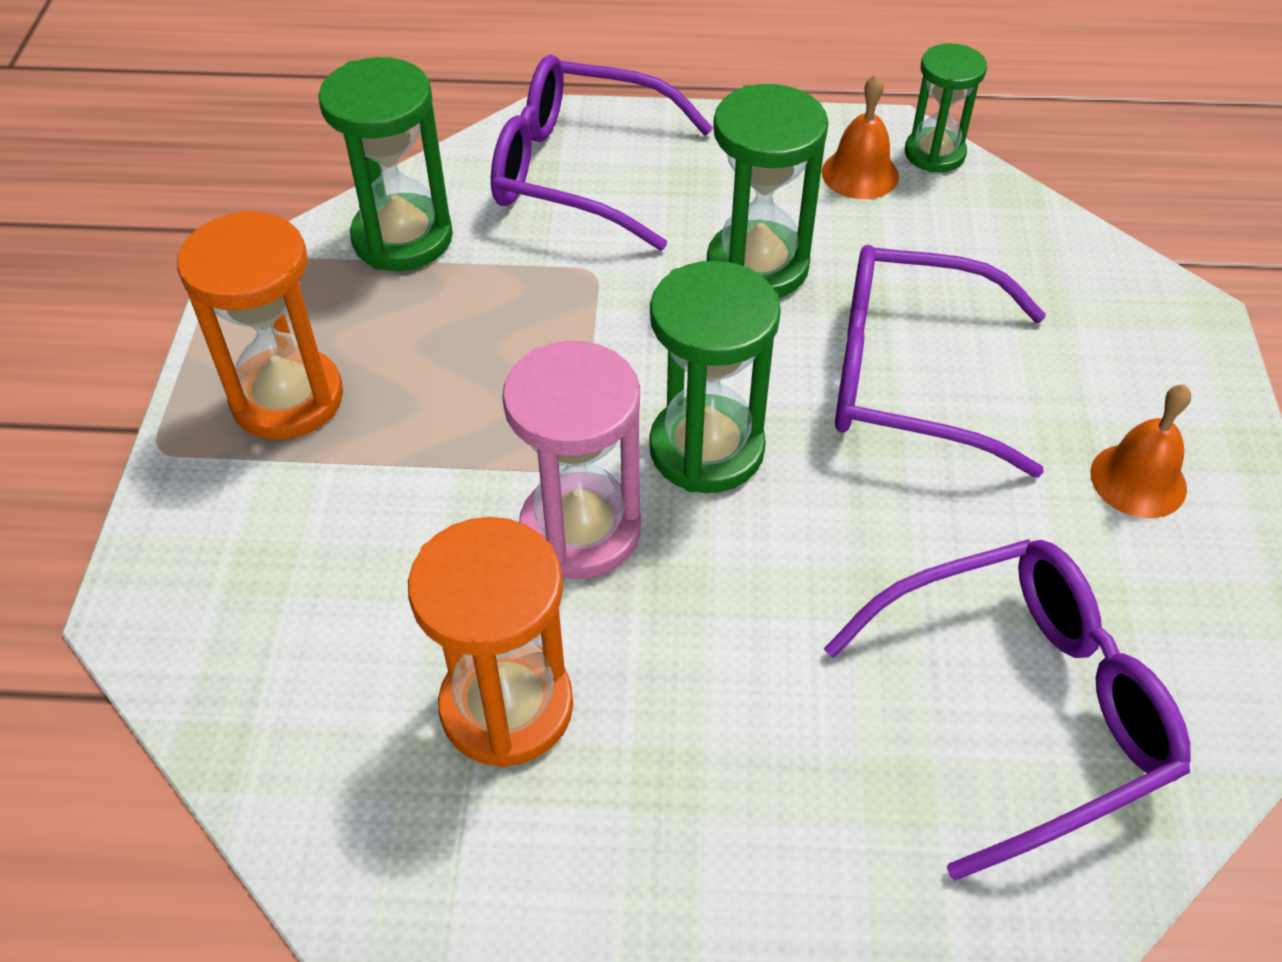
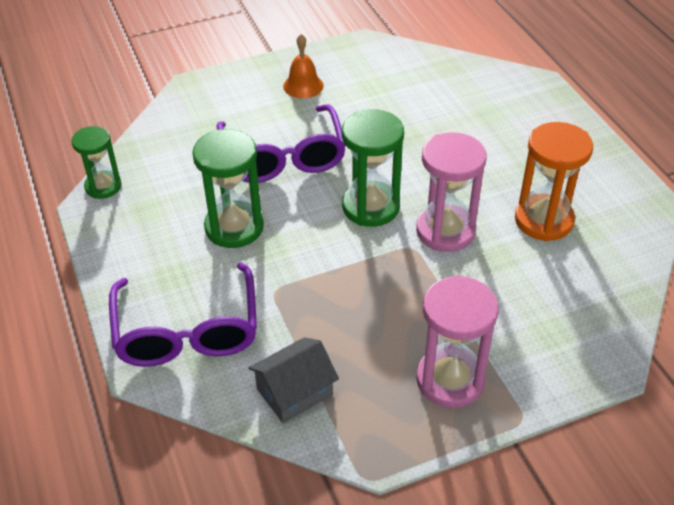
camera: 115 degrees left, 5 degrees down
(287, 398) = (450, 380): orange hourglass -> pink hourglass
(402, 238) = (294, 392): green hourglass -> grey house
(860, 174) = (135, 210): orange bell -> none
(1019, 708) = (433, 95): purple glasses -> none

